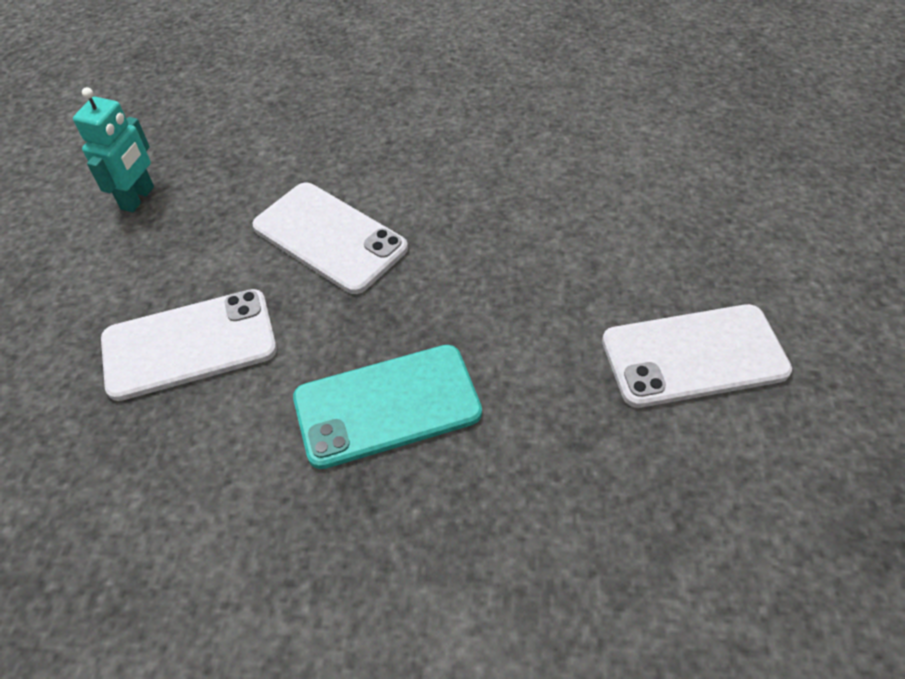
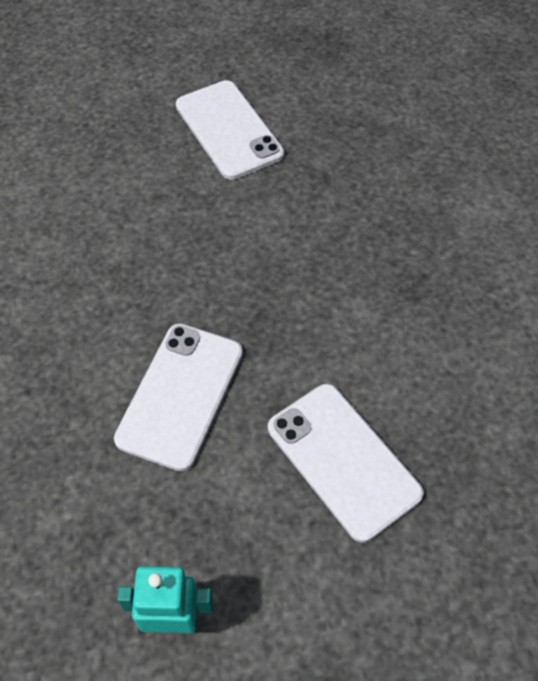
camera: 110 degrees left, 5 degrees up
(387, 406) = (341, 291): turquoise phone -> none

